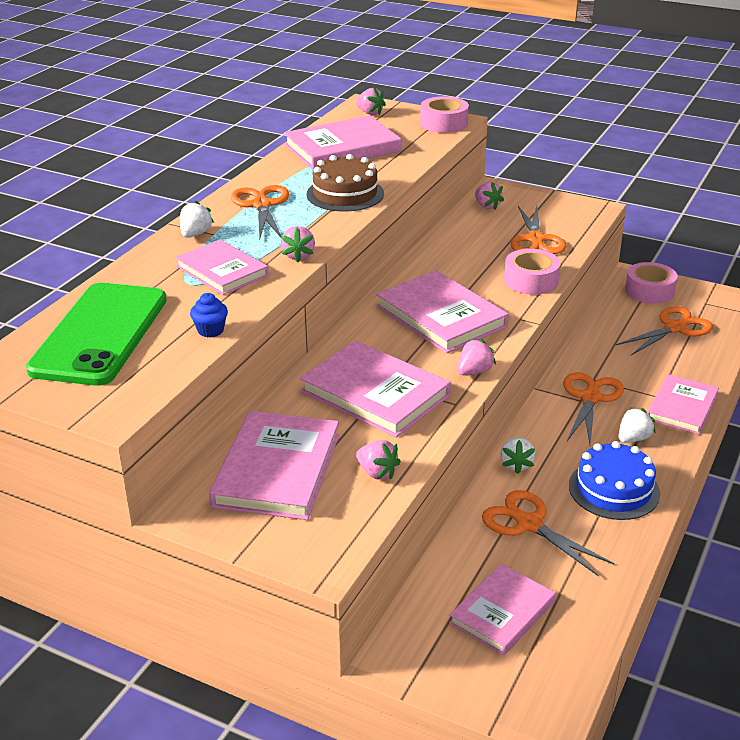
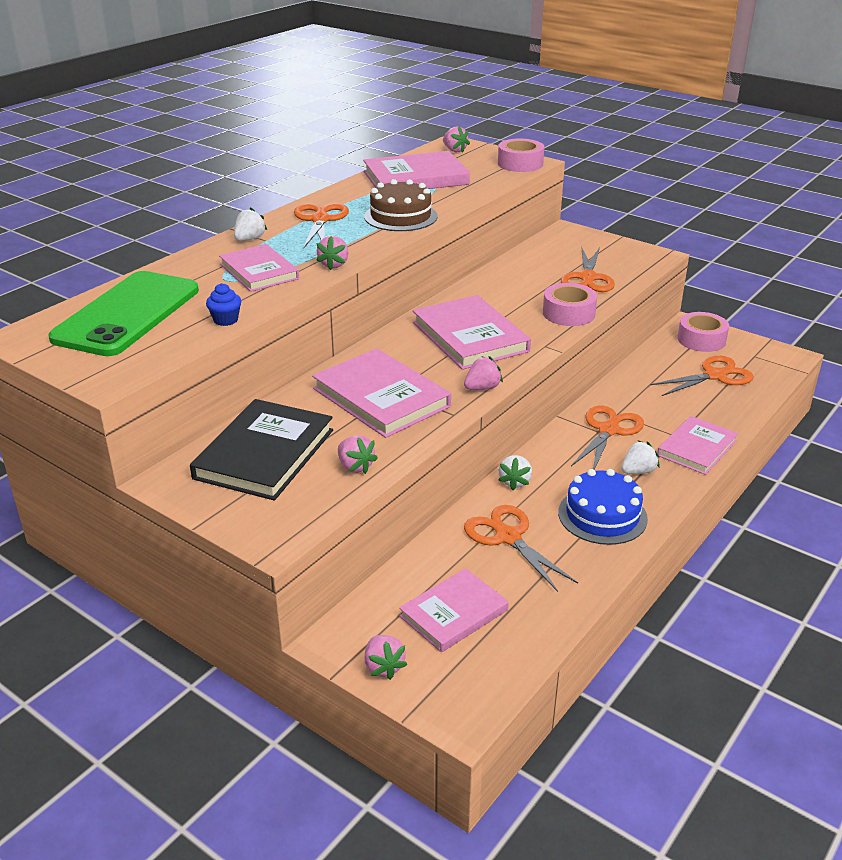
camera: 10 degrees right, 0 degrees up
(277, 470) = (264, 454): pink book -> black book
(487, 206) = (552, 245): pink strawberry -> pink strawberry (383, 667)

